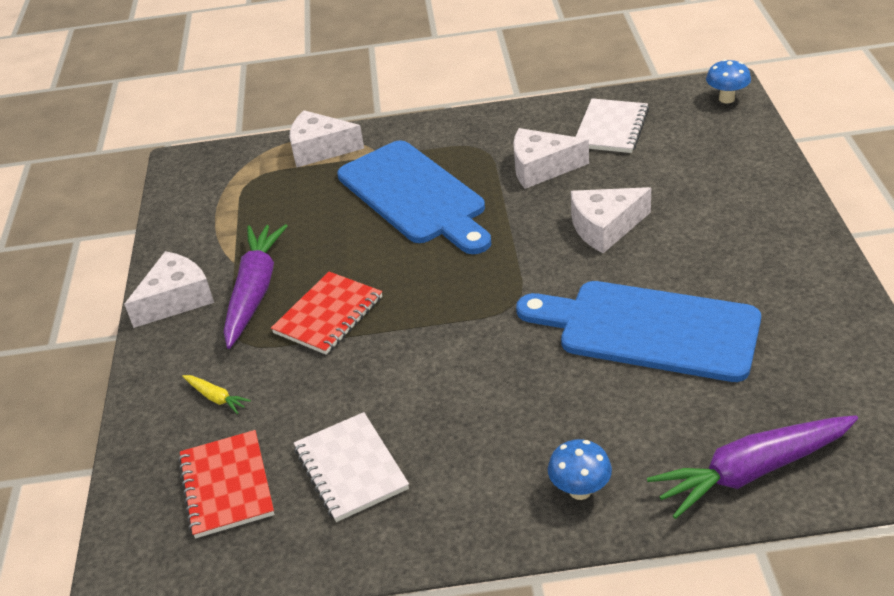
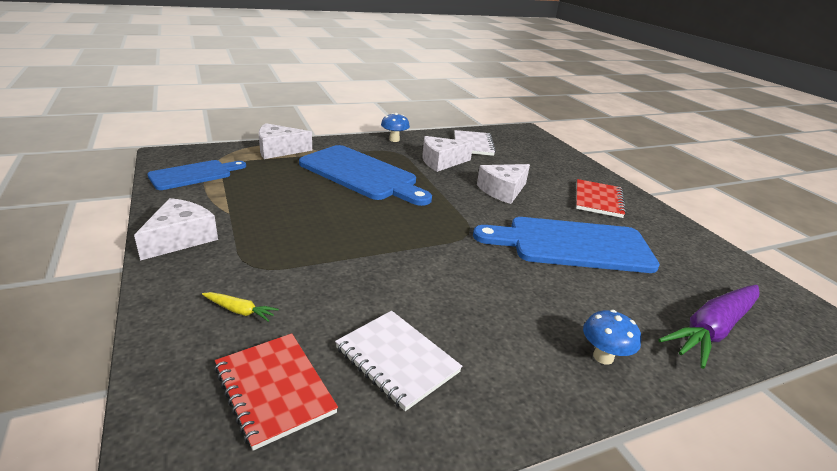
camera: 25 degrees left, 10 degrees down
(207, 198) = (194, 175): none -> blue cutting board
(255, 291) = (254, 231): purple carrot -> none
(329, 315) = (325, 245): red notebook -> red notebook (598, 200)
(726, 99) = (530, 134): blue mushroom -> blue mushroom (394, 140)

